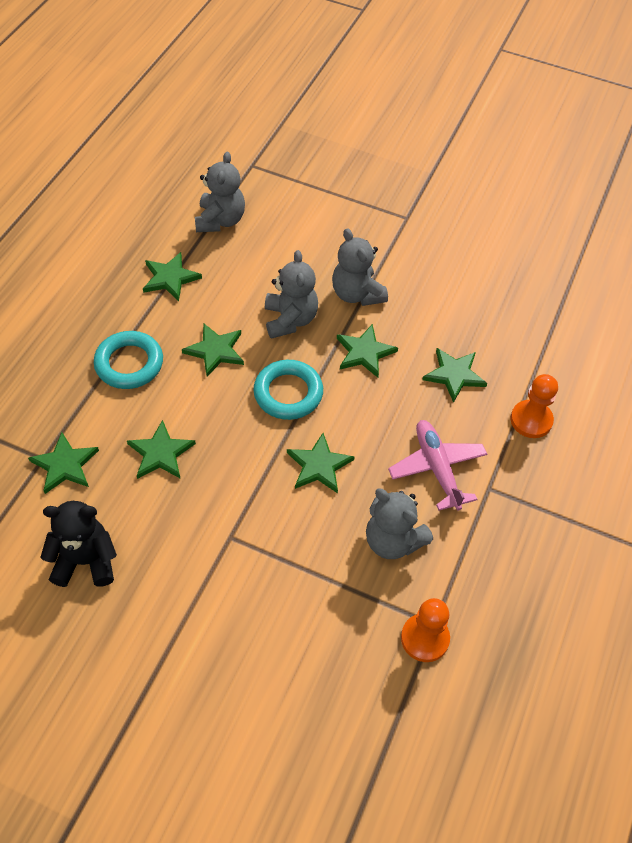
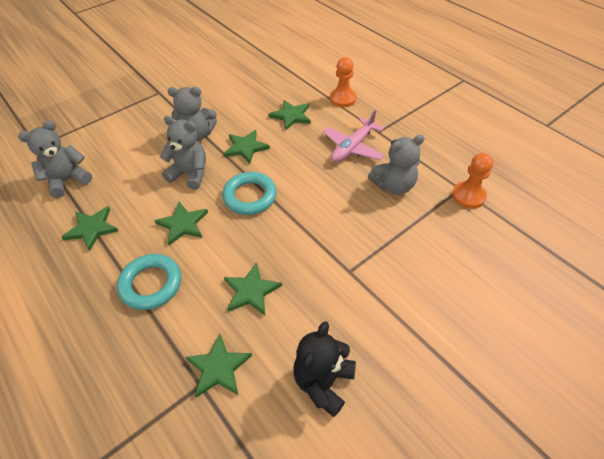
camera: 60 degrees left, 5 degrees down
(220, 220) = (67, 180): grey teddy bear -> grey teddy bear turned 75 degrees counterclockwise
(319, 465) = (318, 201): green star -> none
(437, 468) = (352, 147): pink plane -> pink plane turned 60 degrees counterclockwise

